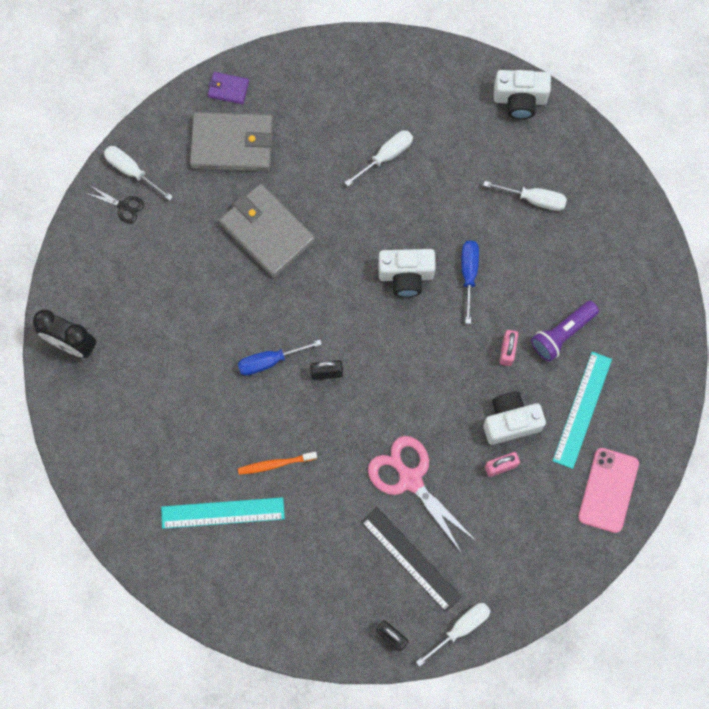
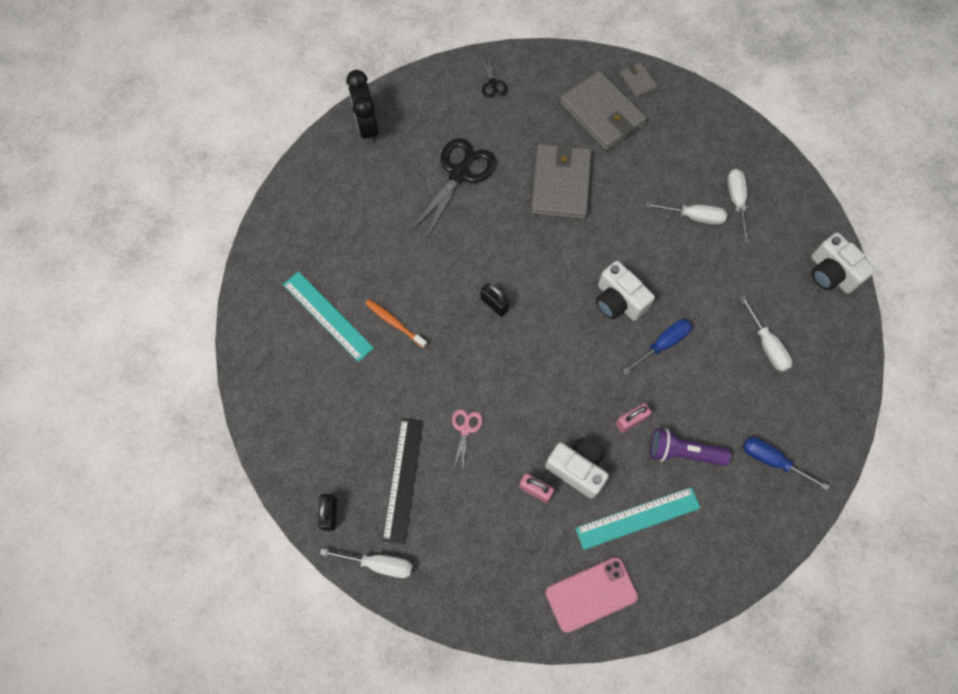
camera: 50 degrees right, 5 degrees down
(132, 171) = (522, 70): white screwdriver -> white screwdriver (736, 201)
(186, 304) = (459, 174): none -> black scissors
(228, 89) = (638, 81): purple wallet -> grey wallet
(270, 361) = (468, 259): blue screwdriver -> blue screwdriver (772, 461)
(410, 479) = (465, 429): pink scissors -> pink scissors, size x0.48

